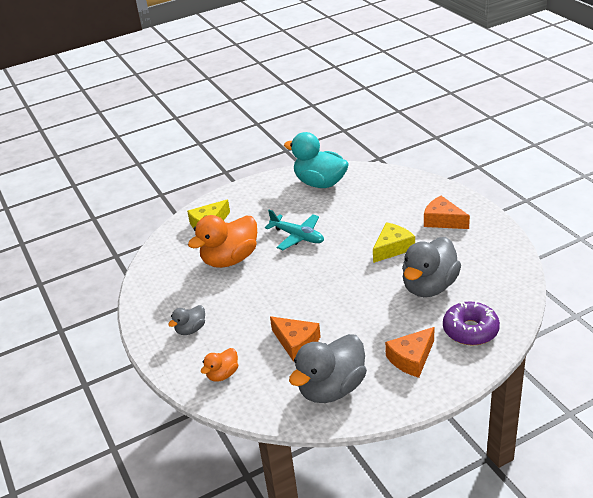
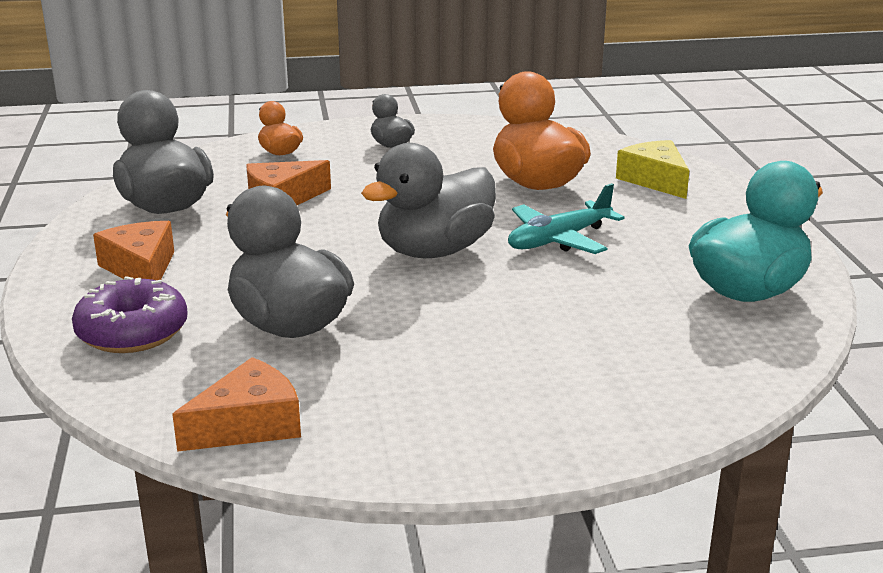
camera: 105 degrees right, 10 degrees down
(331, 268) = (434, 251): none -> grey duck
(392, 248) = (442, 317): yellow cheese -> none
(443, 220) = (492, 398): orange cheese -> orange cheese (248, 425)

